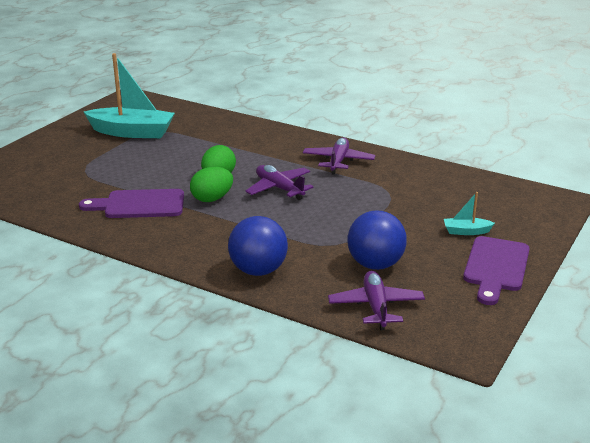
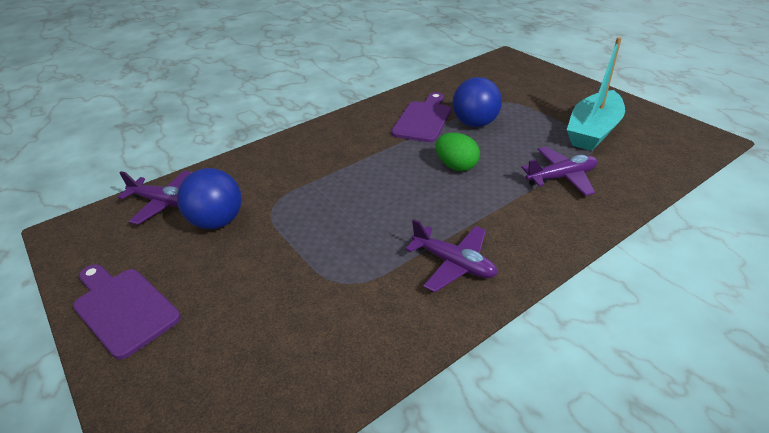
camera: 115 degrees right, 10 degrees up
(212, 199) = (410, 155): green egg -> none
(258, 270) = (272, 157): blue ball -> blue ball (475, 123)
(279, 188) = (407, 199): purple plane -> purple plane (561, 177)
(466, 231) = (205, 317): turquoise boat -> none

